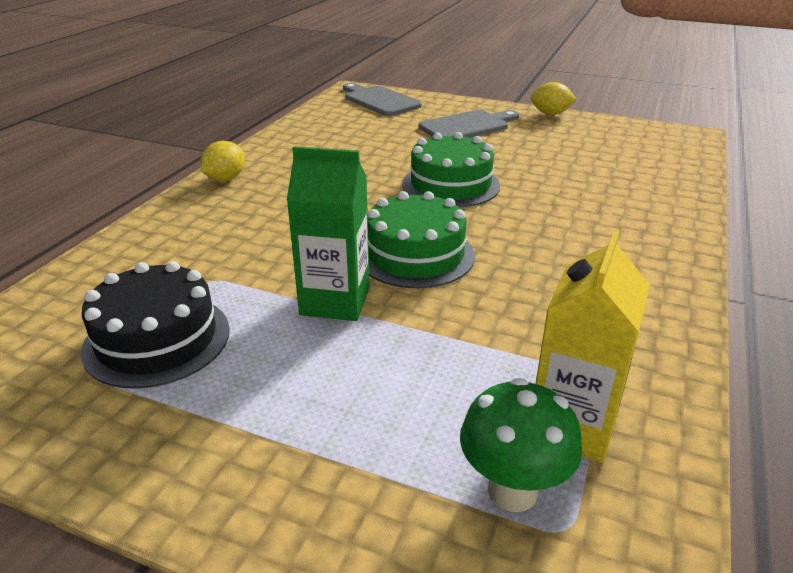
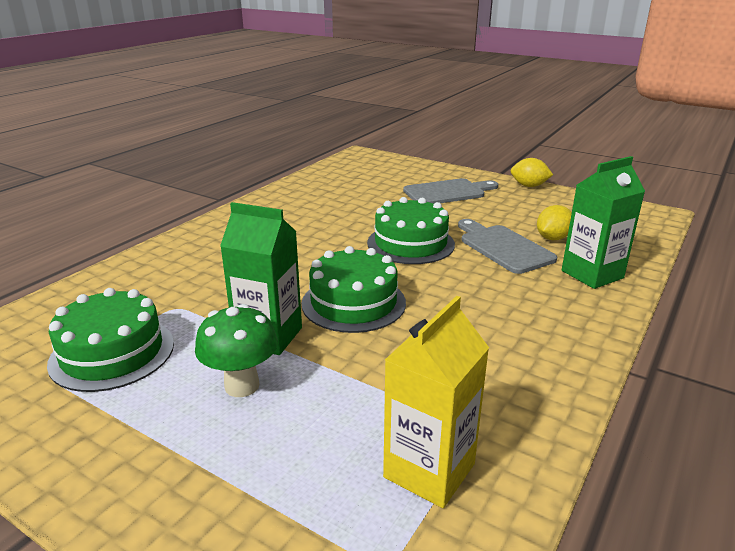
camera: 10 degrees right, 5 degrees down
(157, 339) = (112, 353): black cake -> green cake
(225, 179) = (221, 223): yellow lemon -> yellow lemon (552, 238)
(379, 100) = (379, 165): grey cutting board -> grey cutting board (503, 247)
(512, 491) = (351, 521): green mushroom -> green mushroom (242, 385)
(652, 202) = (592, 274): none -> green carton

